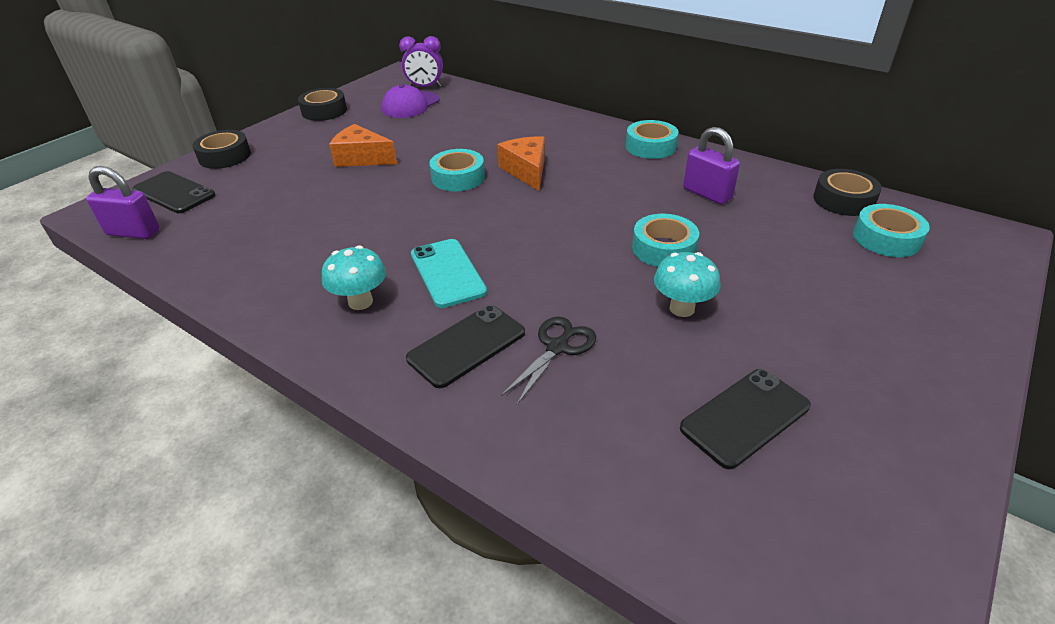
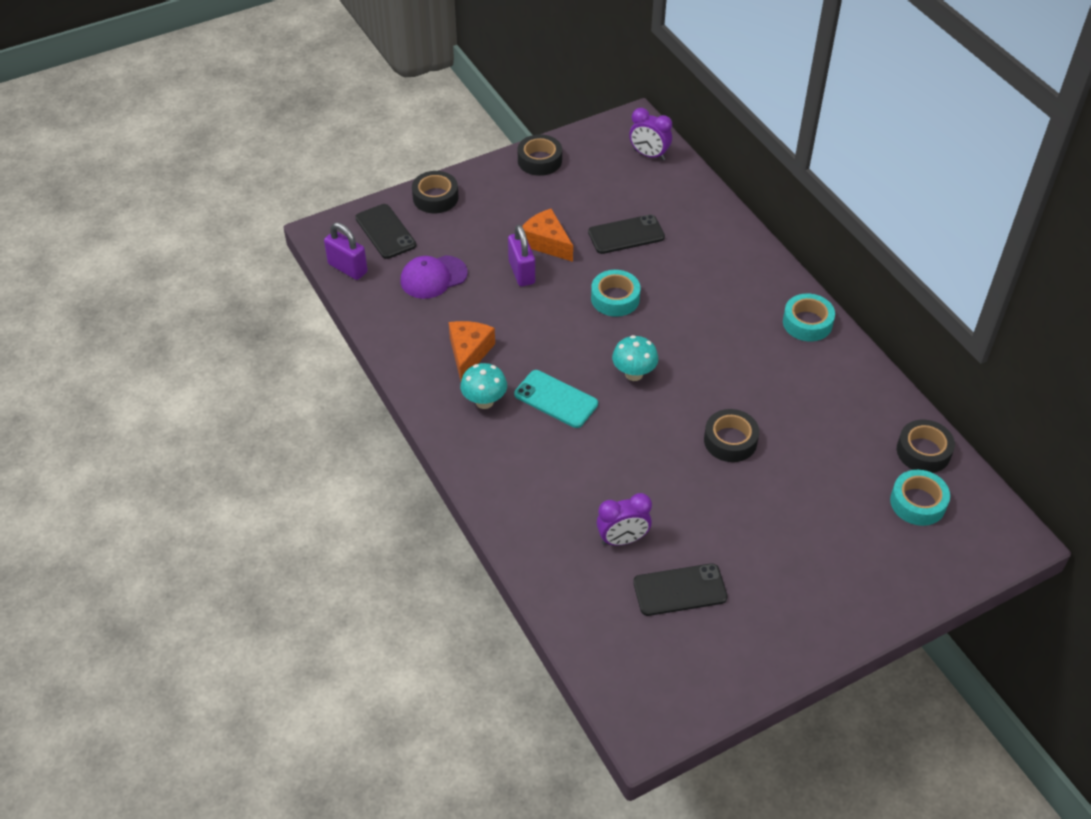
camera: 25 degrees right, 10 degrees up
(410, 105) = (622, 179): purple cap -> purple cap (433, 277)
(447, 273) = (556, 399): turquoise phone -> turquoise phone turned 60 degrees counterclockwise
(466, 345) = (538, 467): black phone -> black phone (626, 235)
(526, 171) = (677, 312): orange cheese -> orange cheese (469, 353)
(557, 347) = (596, 493): black scissors -> none
(628, 386) = (622, 539): none -> purple clock
(663, 249) = (730, 441): turquoise tape -> black tape
(682, 308) = (702, 498): turquoise mushroom -> turquoise mushroom (634, 374)
(707, 194) = (811, 399): purple padlock -> purple padlock (521, 272)

